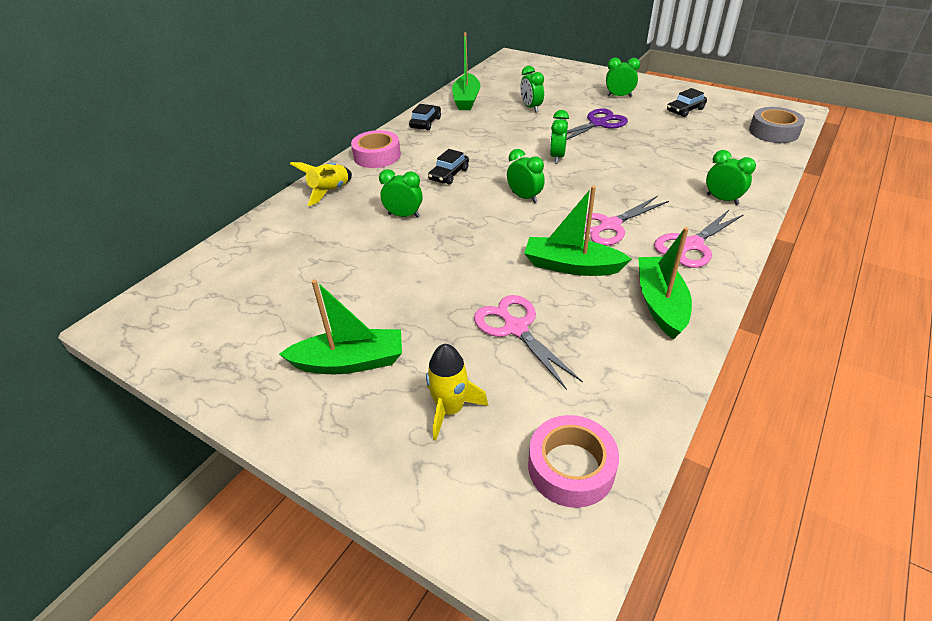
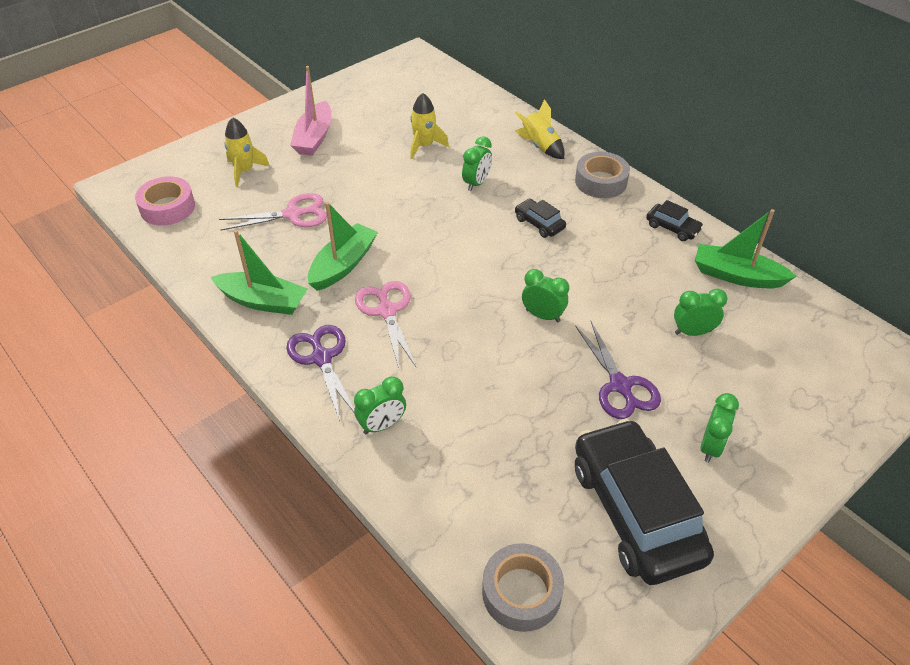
camera: 105 degrees right, 5 degrees up
(347, 262) = (424, 146): none -> yellow rocket
(349, 362) = (314, 137): green boat -> pink boat
(377, 156) = (601, 181): pink tape -> grey tape
(524, 197) = (468, 266): green clock -> none
(685, 110) = (635, 511): black car -> black car, size x2.33
(691, 245) = (321, 358): pink scissors -> purple scissors

